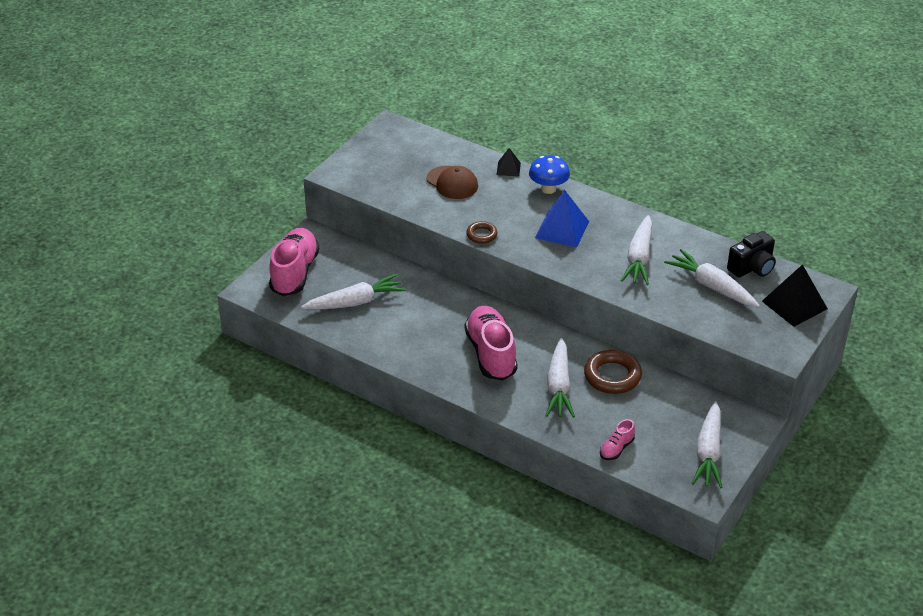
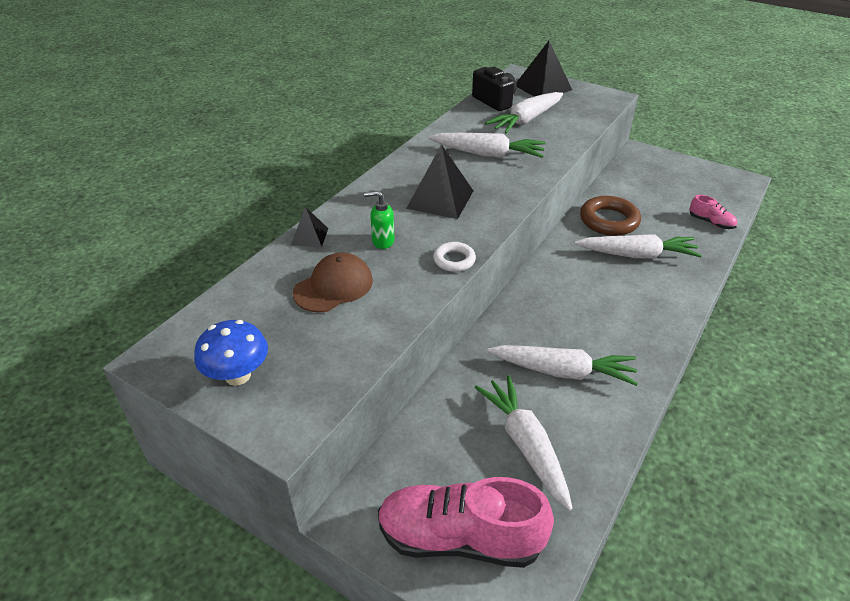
camera: 90 degrees left, 0 degrees up
(481, 235) = (454, 260): brown ring -> white ring
(491, 354) = (600, 304): pink shoe -> none
(503, 202) = (382, 241): none -> green soap dispenser
(548, 189) = (359, 206): blue mushroom -> blue mushroom (238, 375)
(562, 229) = (440, 199): blue pyramid -> black pyramid
(708, 452) = (689, 175): white carrot -> white carrot (562, 371)

